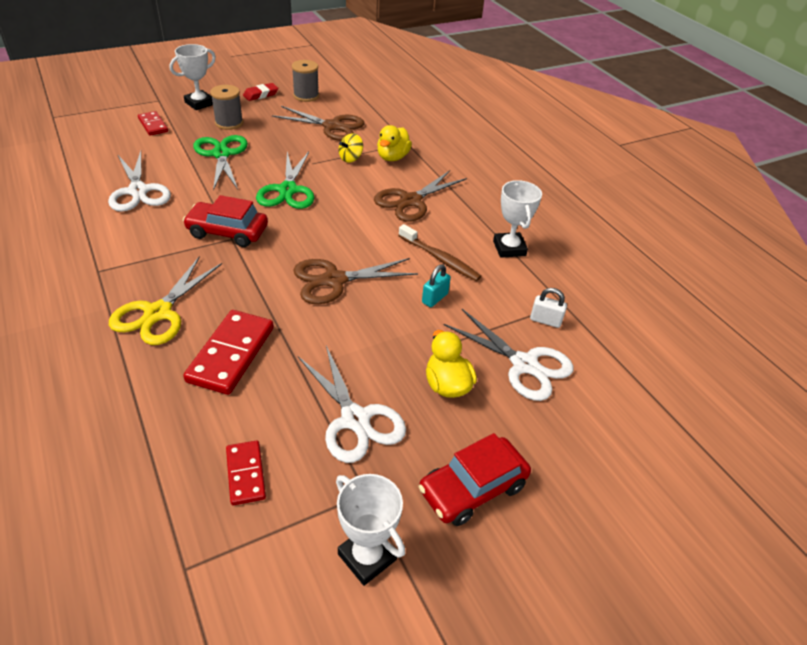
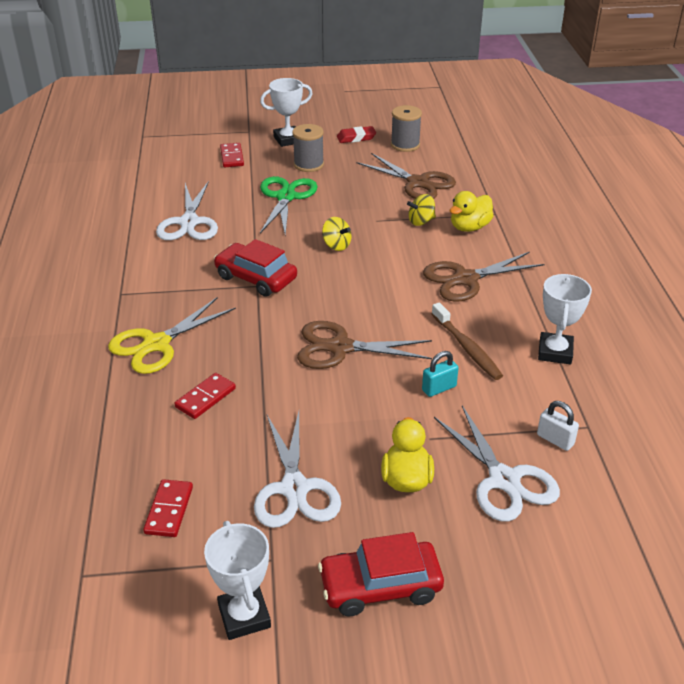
camera: 25 degrees right, 5 degrees down
(231, 354) = (205, 398): red domino -> red domino, size x0.58
(288, 190) = (336, 245): green scissors -> yellow spinning top

